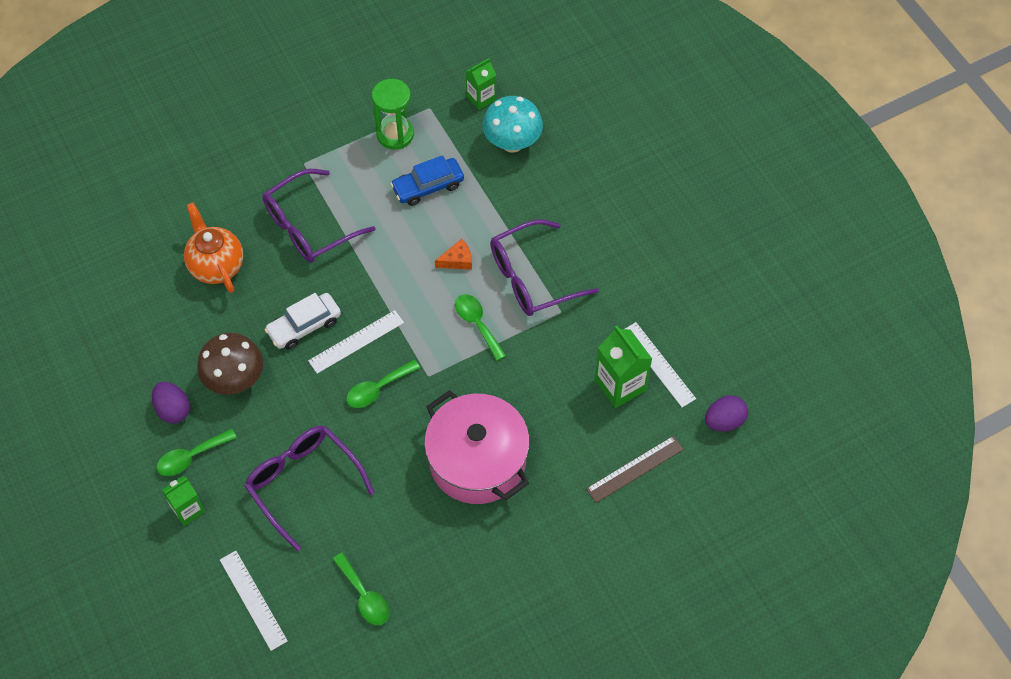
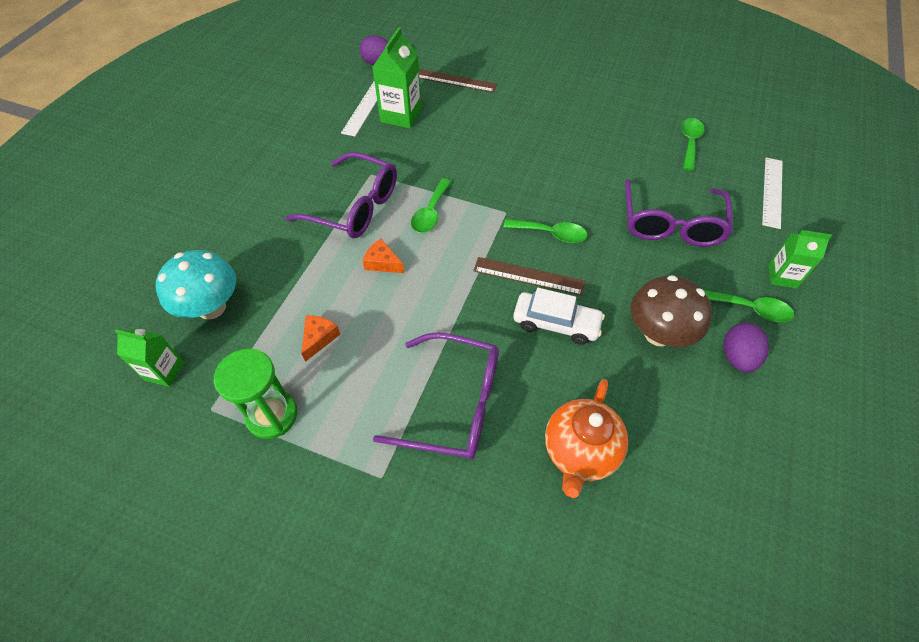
camera: 130 degrees left, 5 degrees down
(356, 342) = (529, 276): white ruler -> brown ruler
(428, 186) = (319, 338): blue car -> orange cheese
(477, 461) = (536, 148): pink pot -> none

